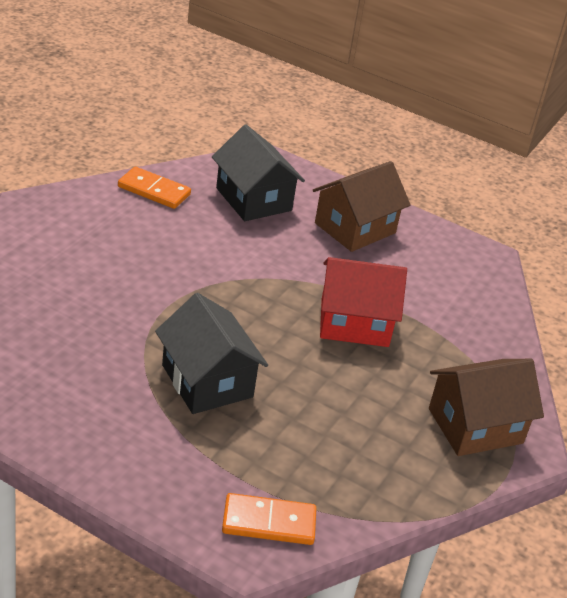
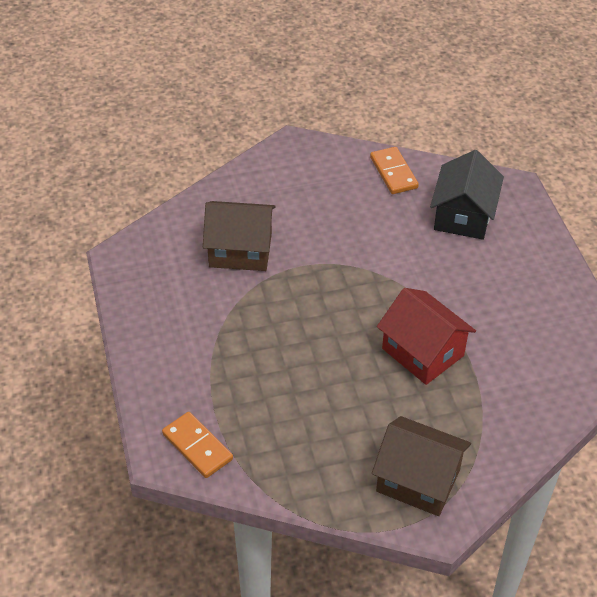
camera: 50 degrees right, 10 degrees up
(207, 381) = (267, 332): black house -> none
(355, 228) = (519, 279): brown house -> brown house (240, 250)

